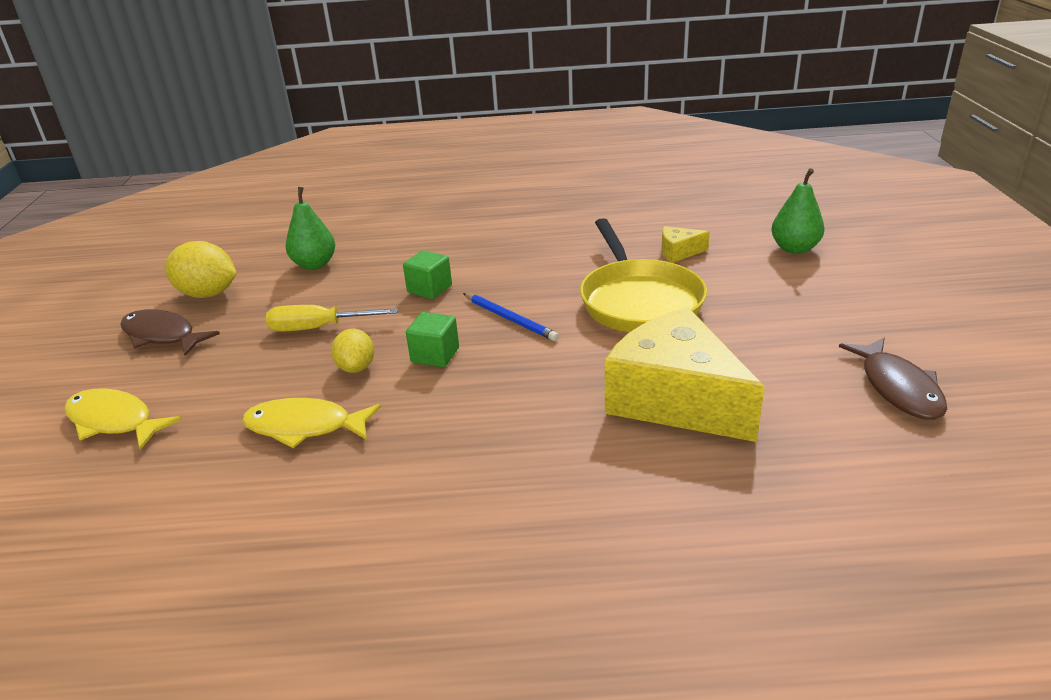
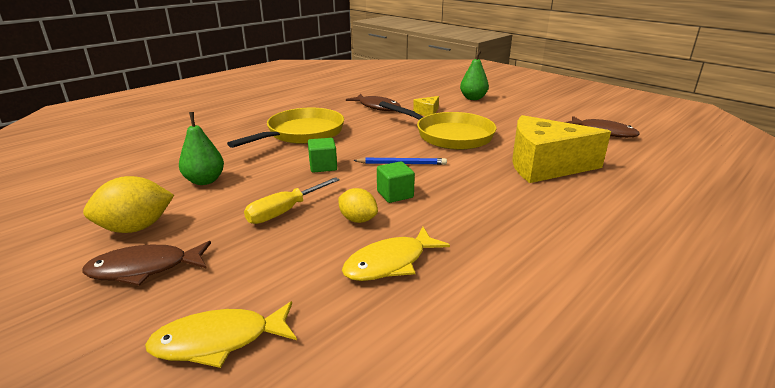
camera: 45 degrees left, 5 degrees down
(480, 236) = (302, 134): none -> yellow pan
(628, 222) = (377, 107): none -> brown fish

